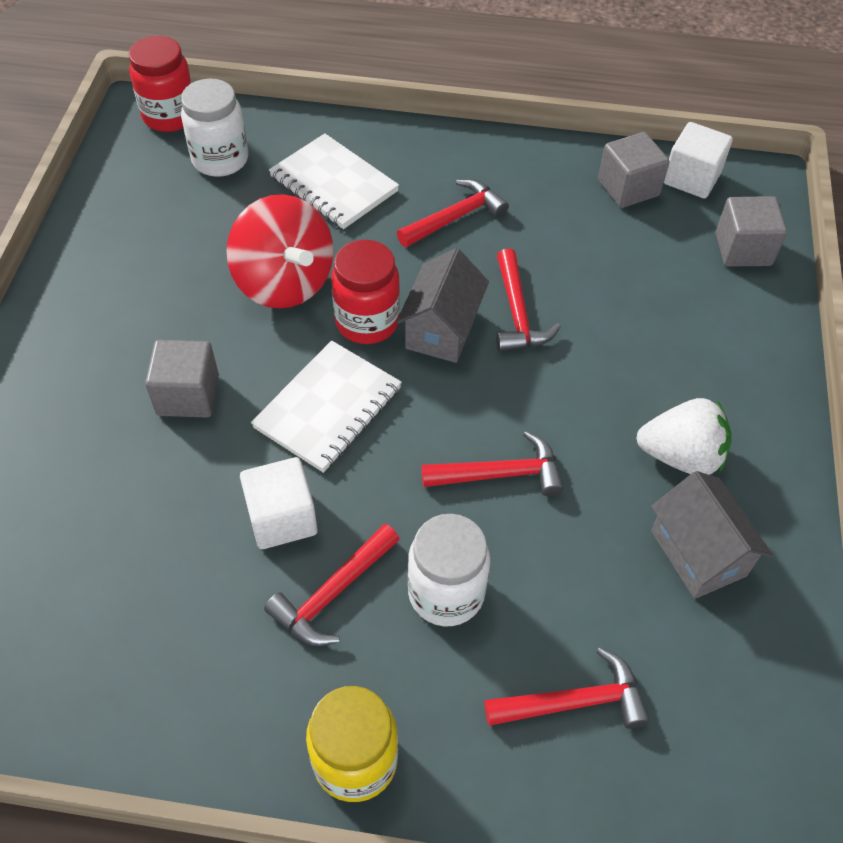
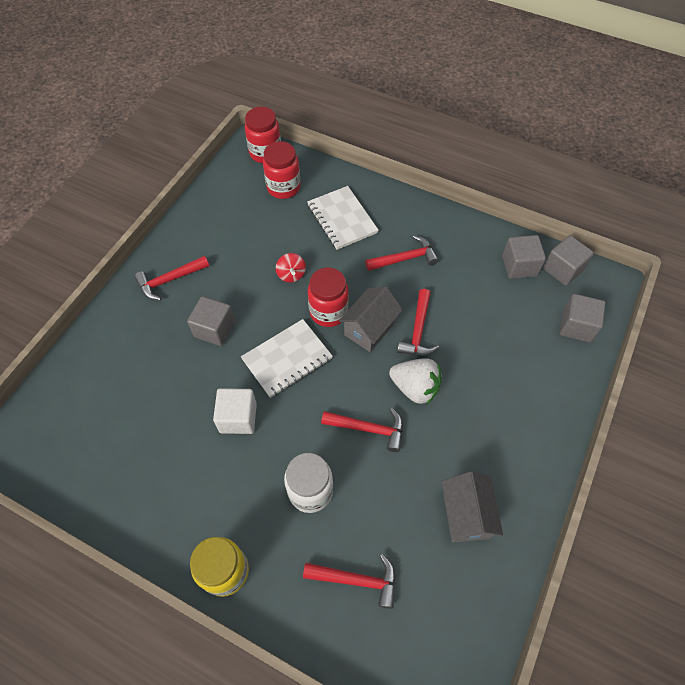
camera: 20 degrees right, 5 degrees up
(220, 160) = (283, 187): white jar -> red jar
(284, 283) = (291, 275): red spinning top -> red spinning top, size x0.47
(333, 593) = (249, 471): red hammer -> red hammer (170, 280)
(681, 456) = (480, 450): white strawberry -> white strawberry (415, 388)
(691, 178) = (562, 269): white cube -> grey cube

